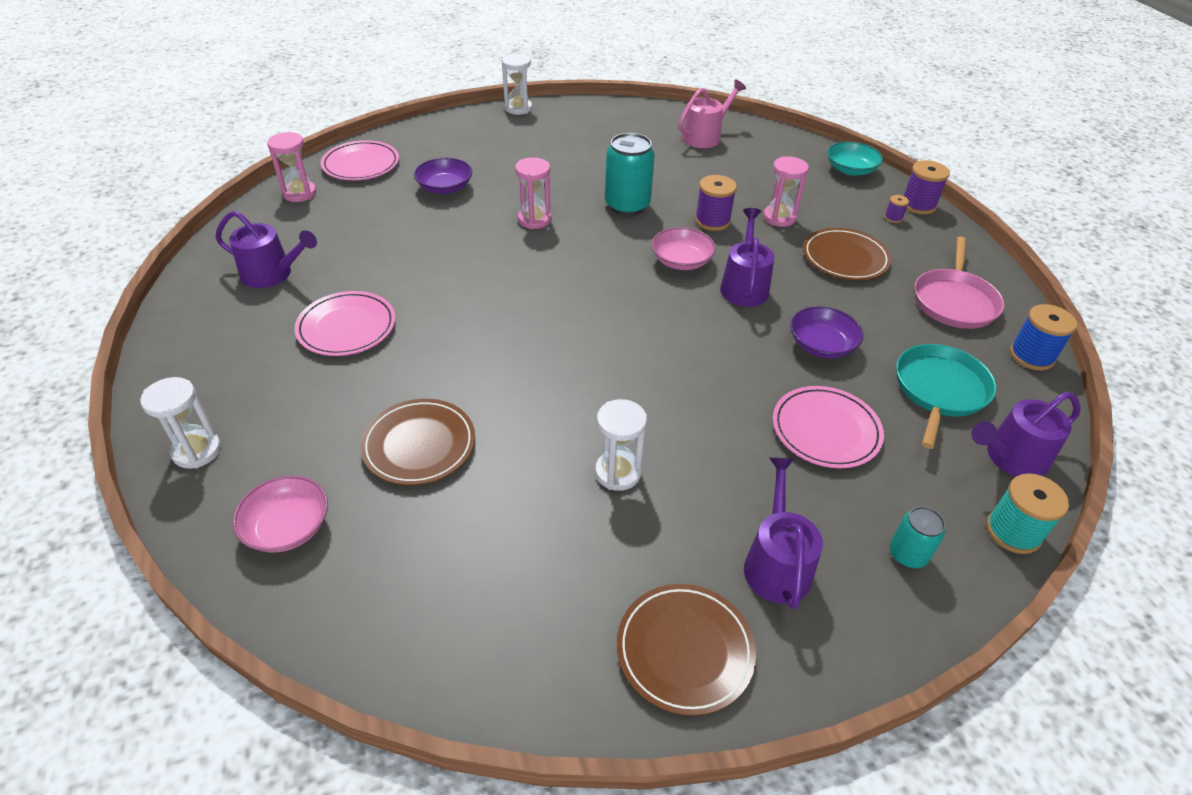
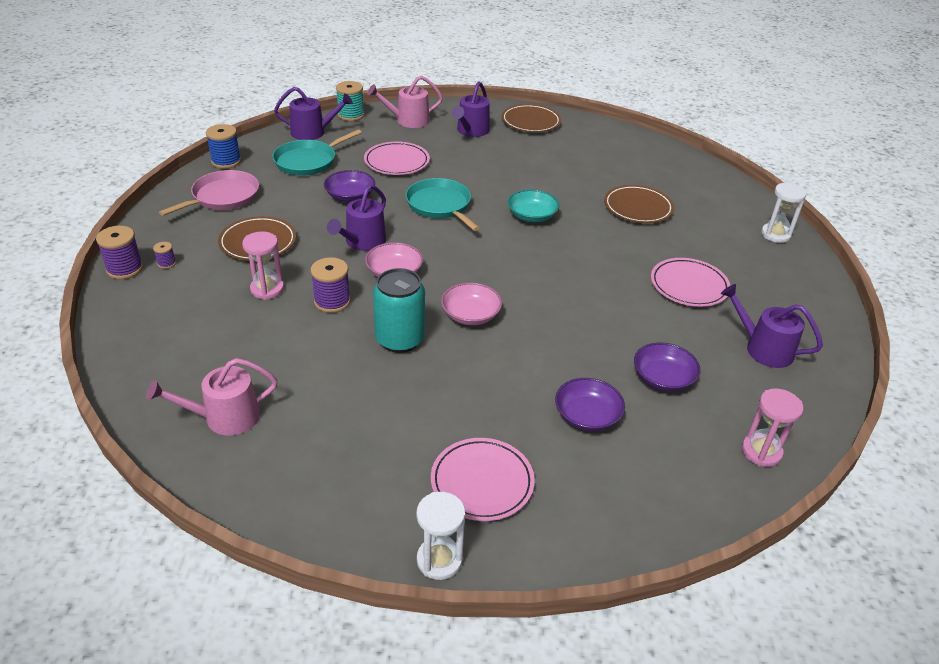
camera: 160 degrees left, 5 degrees down
(287, 527) = (711, 192): pink bowl -> pink bowl (470, 315)
(361, 164) = (690, 486): pink plate -> pink plate (482, 482)
(380, 226) = (663, 378): none -> purple bowl
(534, 219) = (503, 346): pink hourglass -> none
(618, 472) = (527, 172): white hourglass -> none
(700, 363) = (440, 205): none -> turquoise pan
(850, 170) = (125, 323): turquoise bowl -> turquoise bowl (532, 216)
(907, 554) = (408, 120): turquoise can -> pink watering can

